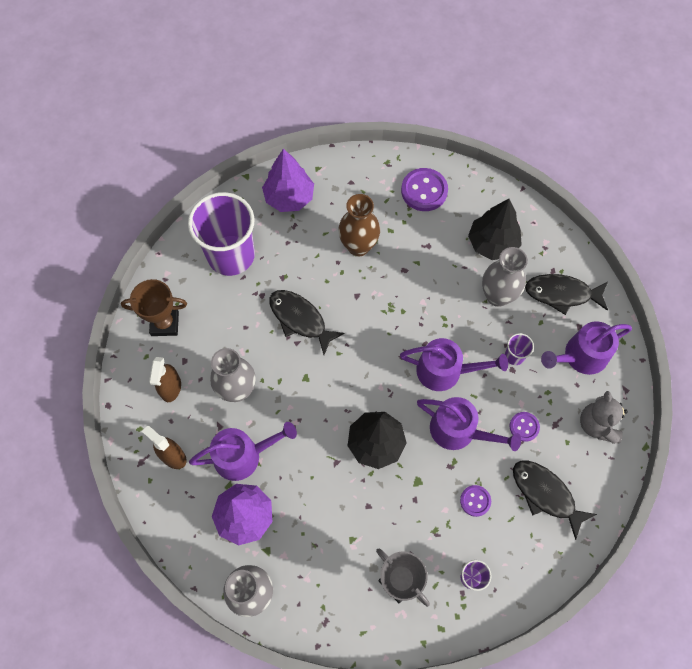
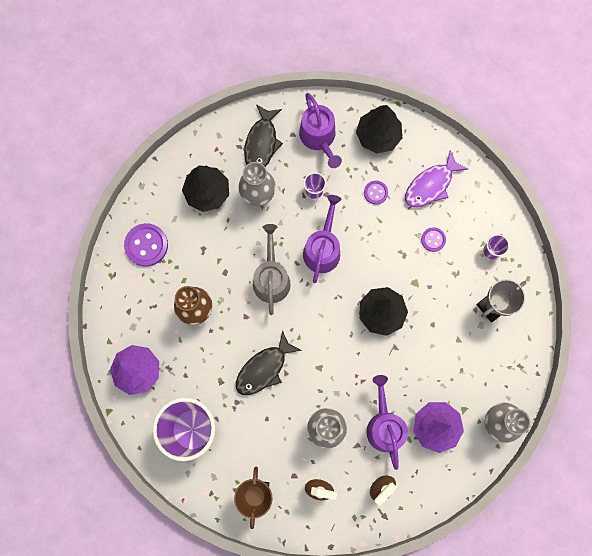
camera: 85 degrees left, 10 degrees up
(403, 318) = (271, 278): none -> grey watering can
(458, 431) = (375, 245): purple watering can -> none
(545, 494) = (431, 185): black fish -> purple fish
(597, 424) = (378, 136): grey teddy bear -> black tree

